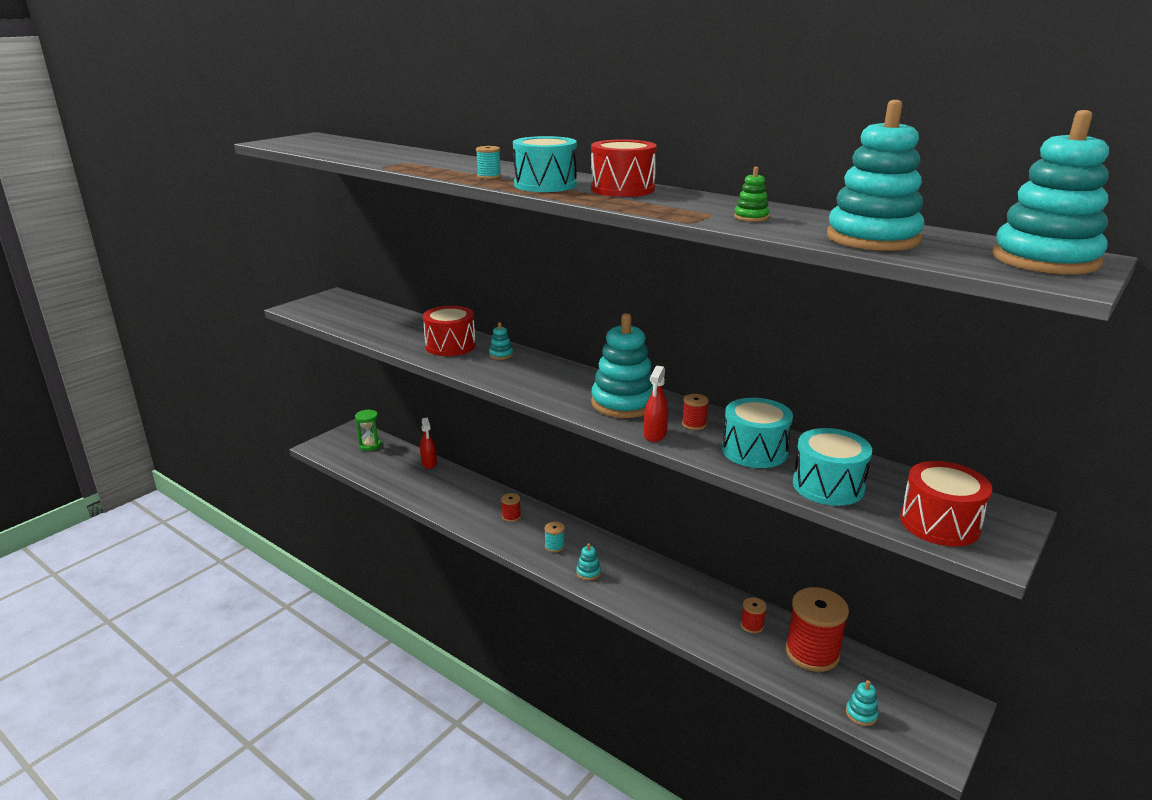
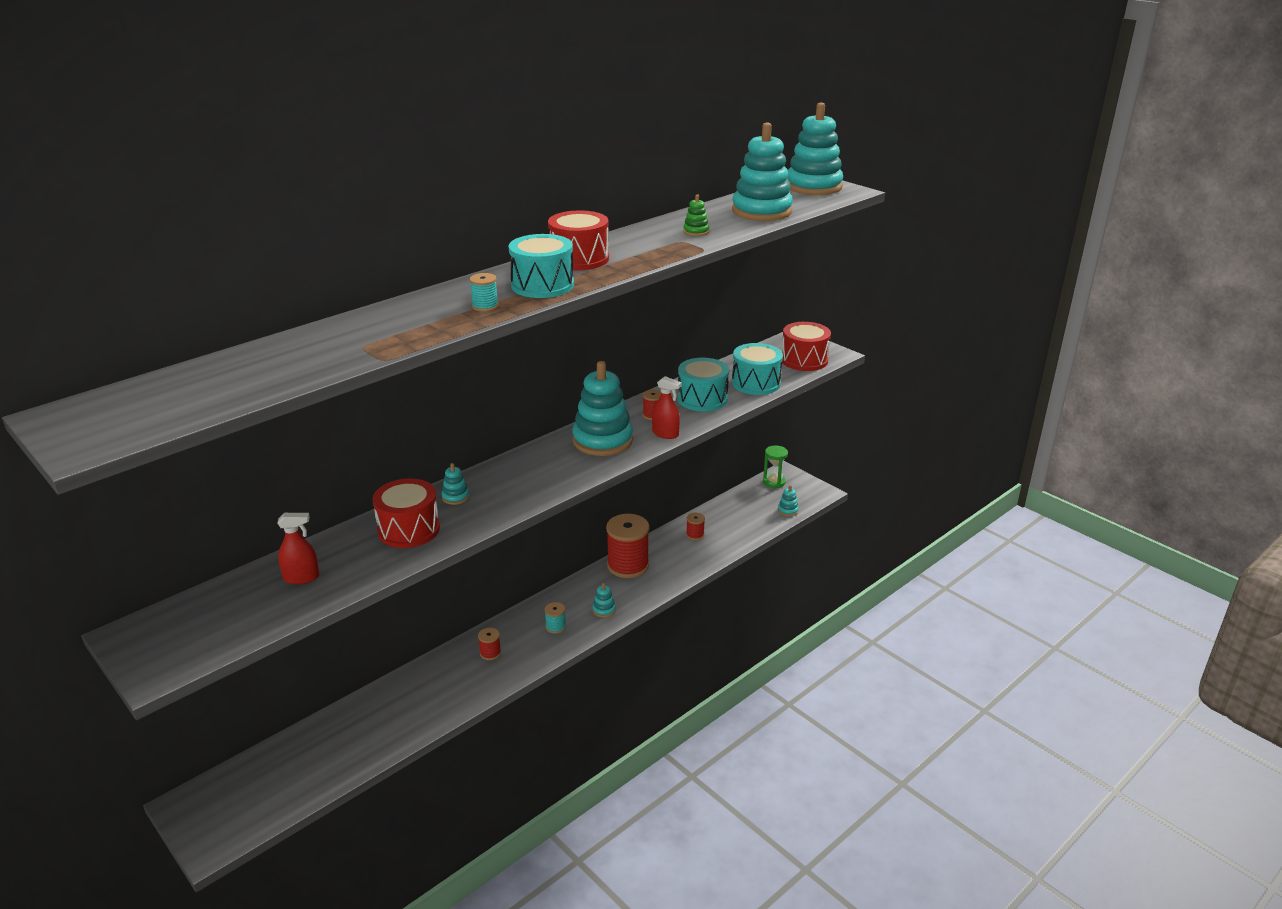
camera: 80 degrees left, 5 degrees up
(370, 445) = (248, 781): green hourglass -> green hourglass (774, 482)
(429, 463) = (336, 718): red spray bottle -> red spray bottle (301, 578)
(812, 653) = (729, 515): red spool -> red spool (628, 565)

